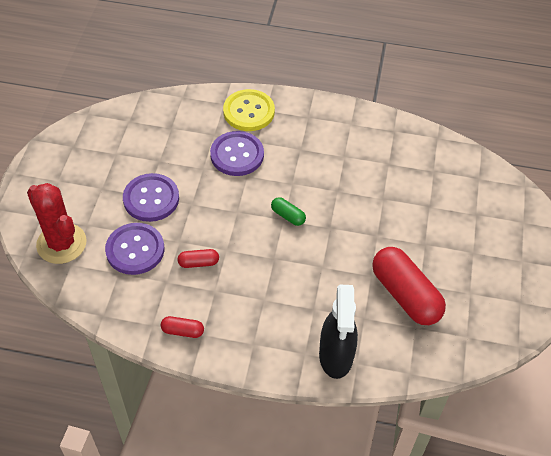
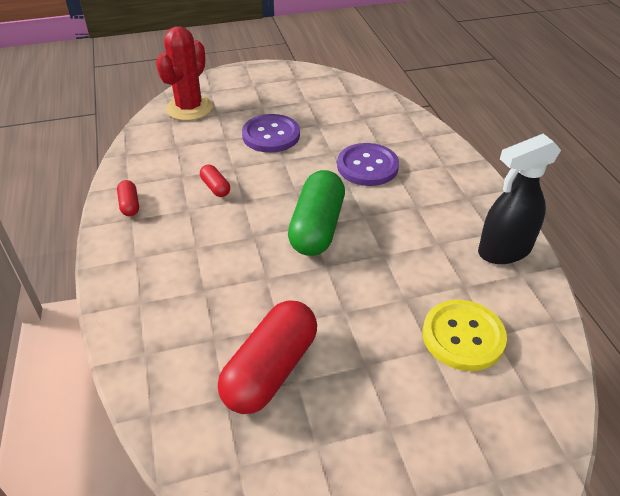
camera: 65 degrees right, 10 degrees down
(135, 250) = (207, 146): purple button -> none
(249, 112) = (430, 155): yellow button -> yellow button (463, 336)
(288, 216) = (317, 227): green capsule -> green capsule, size x2.19
(336, 356) = (146, 331): black spray bottle -> black spray bottle (503, 251)

